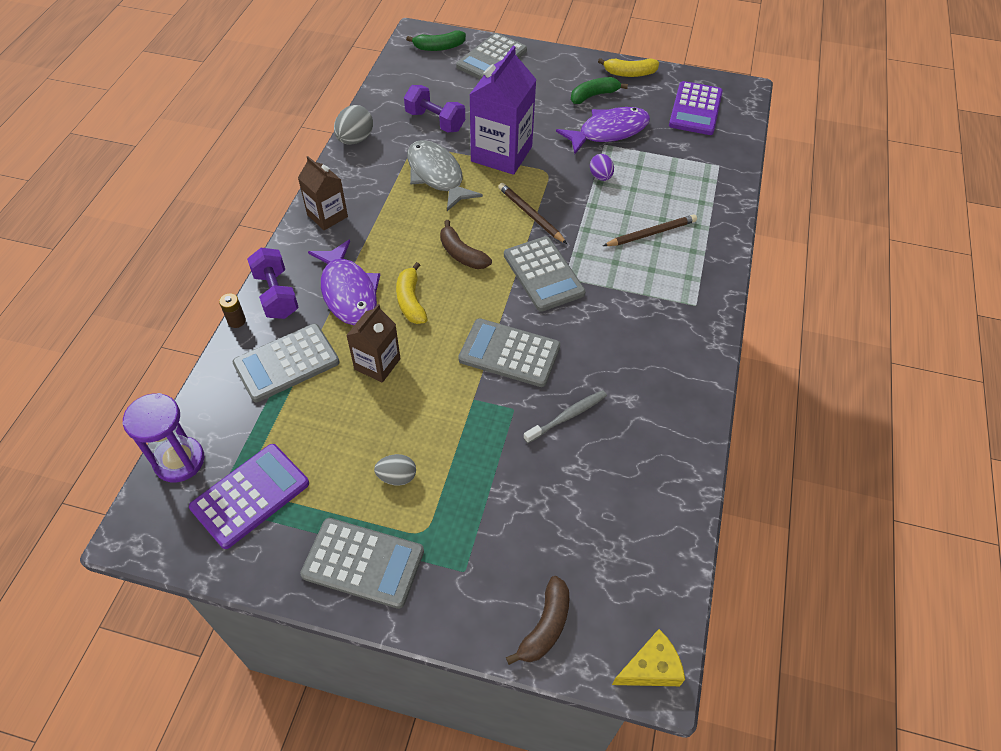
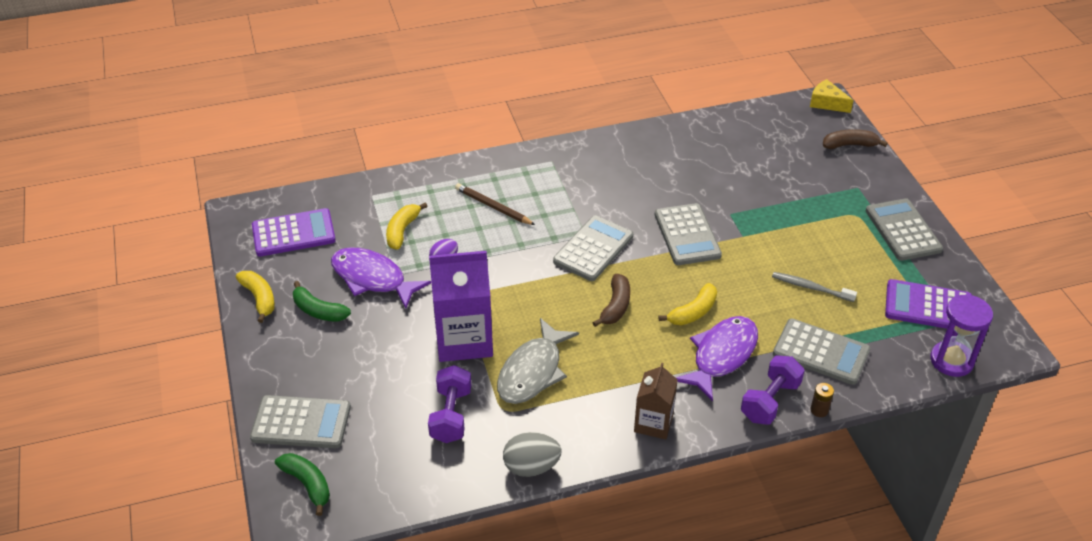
camera: 120 degrees left, 10 degrees down
(377, 364) = (767, 300): brown carton -> none
(397, 477) = (837, 244): grey egg -> none
(530, 215) = (531, 284): brown pencil -> none
(567, 416) = (710, 187): grey toothbrush -> grey toothbrush (811, 287)
(657, 167) = (402, 231): none -> yellow banana

